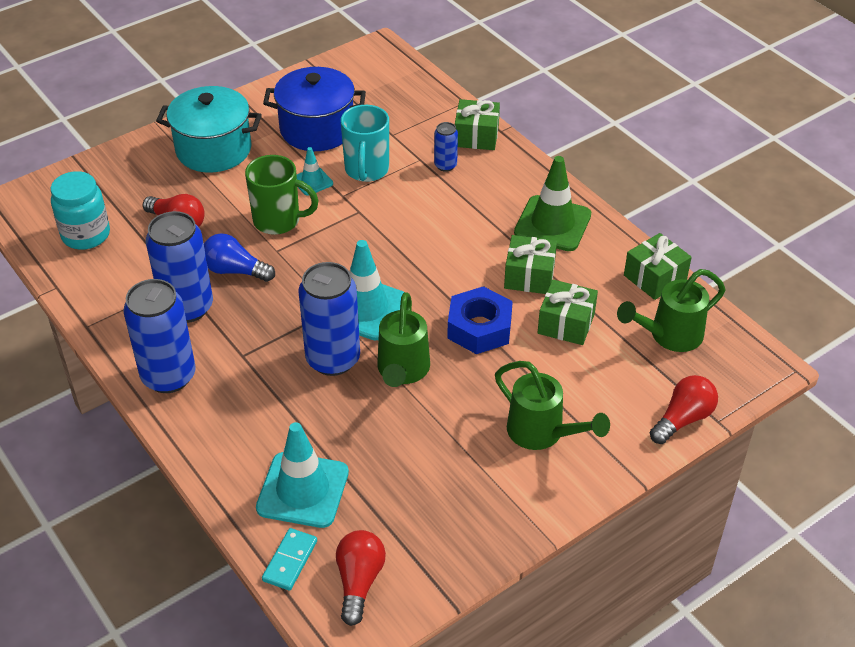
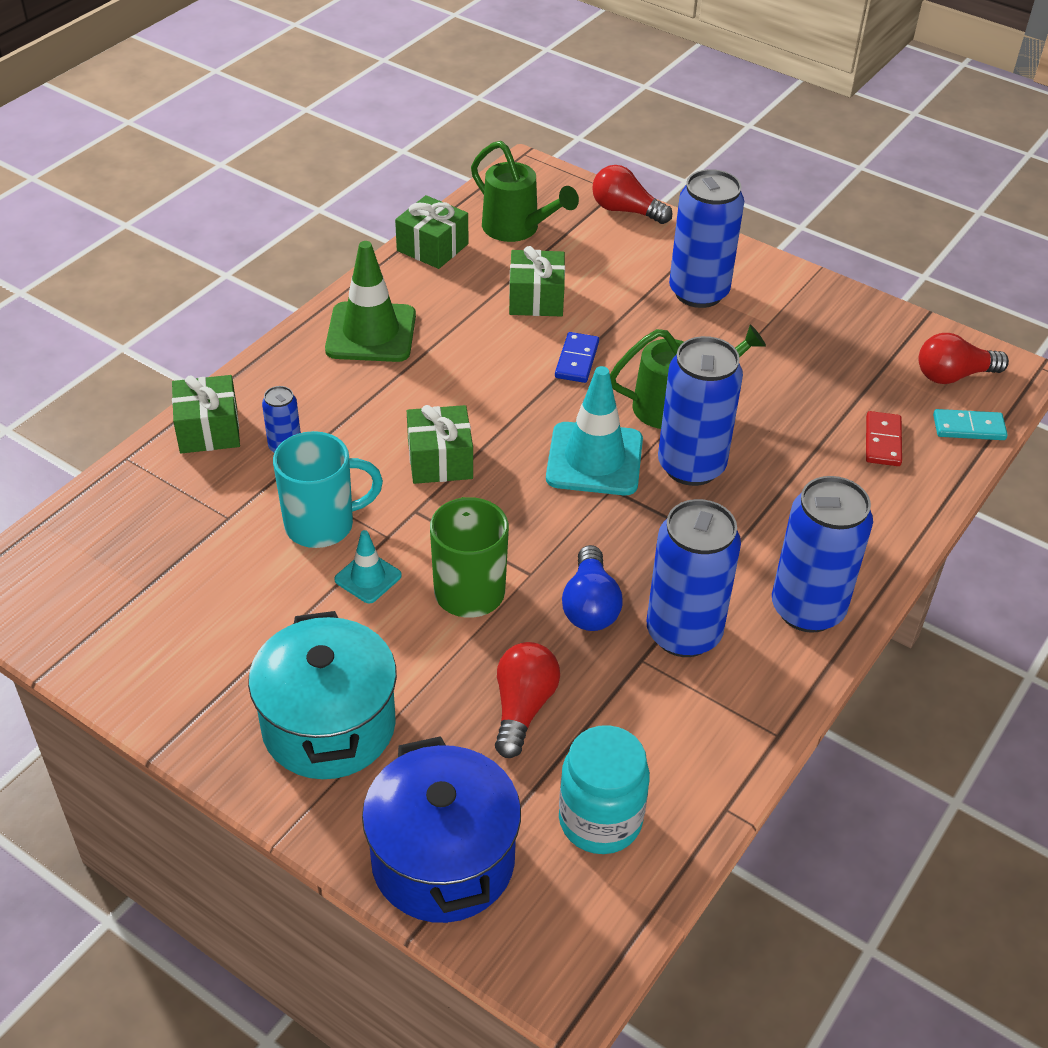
camera: 110 degrees left, 0 degrees up
(303, 490) = (883, 441): turquoise traffic cone -> red domino
(317, 129) = (238, 608): blue pot -> blue pot (443, 860)
(479, 328) = (576, 360): blue nut -> blue domino
(529, 276) = (473, 336): green gift -> green gift (440, 460)
(541, 433) = (698, 292): green watering can -> blue can

